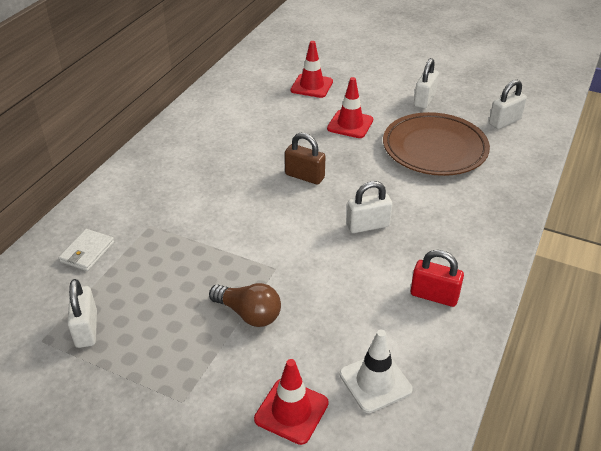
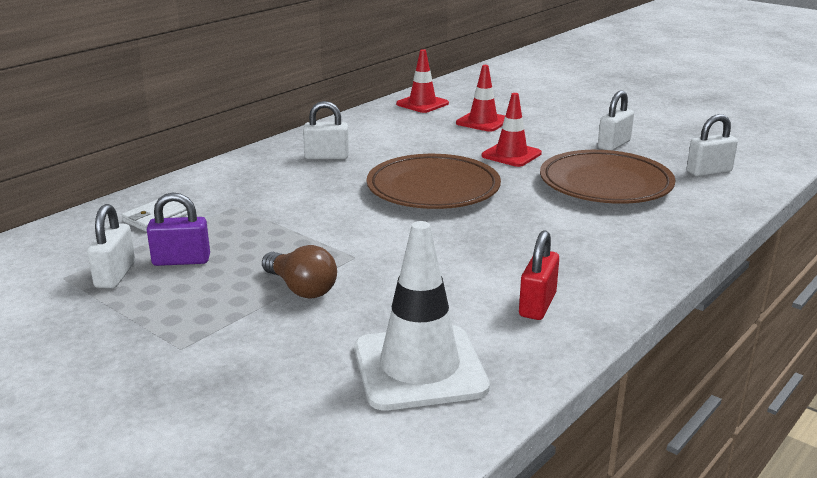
camera: 15 degrees right, 15 degrees down
(135, 300) = (181, 260): none -> purple padlock
(291, 411) = (301, 376): red traffic cone -> red traffic cone (422, 104)
(304, 176) = (433, 189): brown padlock -> brown plate
(368, 225) = (486, 236): white padlock -> white padlock (327, 157)
(375, 382) = (419, 368): white traffic cone -> white traffic cone, size x1.59
(434, 296) = (537, 305): red padlock -> red padlock turned 75 degrees clockwise

